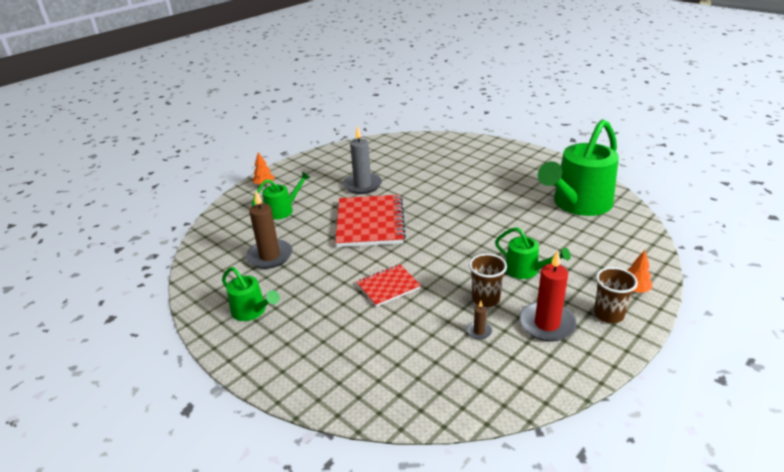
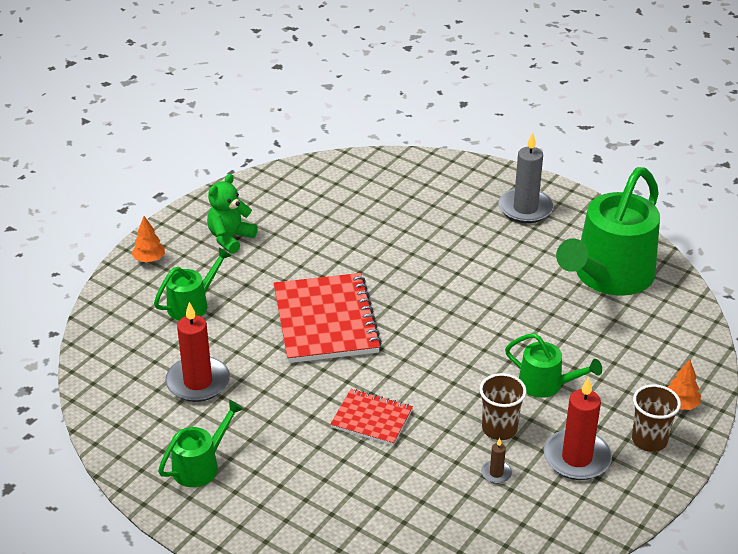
camera: 10 degrees left, 5 degrees up
(252, 311) = (201, 465): green watering can -> green watering can turned 75 degrees counterclockwise
(270, 256) = (198, 382): brown candle -> red candle
(320, 175) = (230, 238): none -> green teddy bear
(362, 185) = (300, 255): grey candle -> grey candle (525, 208)
(388, 286) = (372, 419): red notebook -> red notebook turned 60 degrees clockwise

